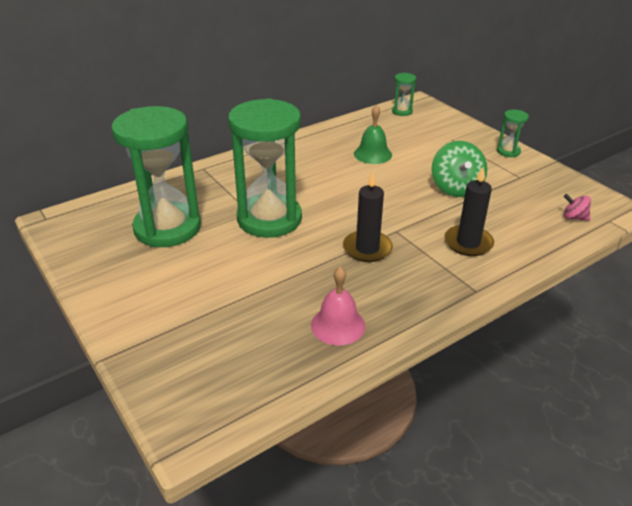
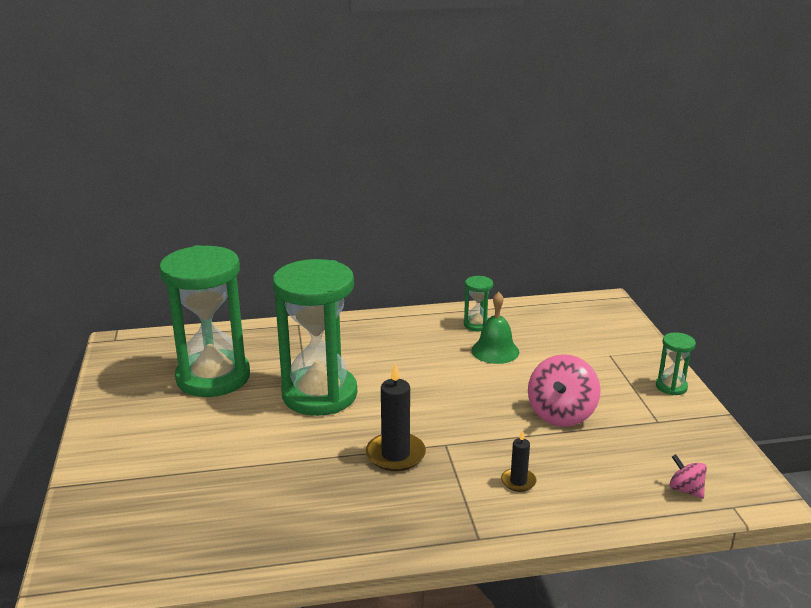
camera: 25 degrees right, 10 degrees down
(338, 325) = (293, 526): pink bell -> none
(402, 111) = (575, 308): green hourglass -> green hourglass (477, 325)
(455, 188) = (561, 414): green spinning top -> pink spinning top
(468, 243) = (518, 481): black candle -> black candle, size x0.56

